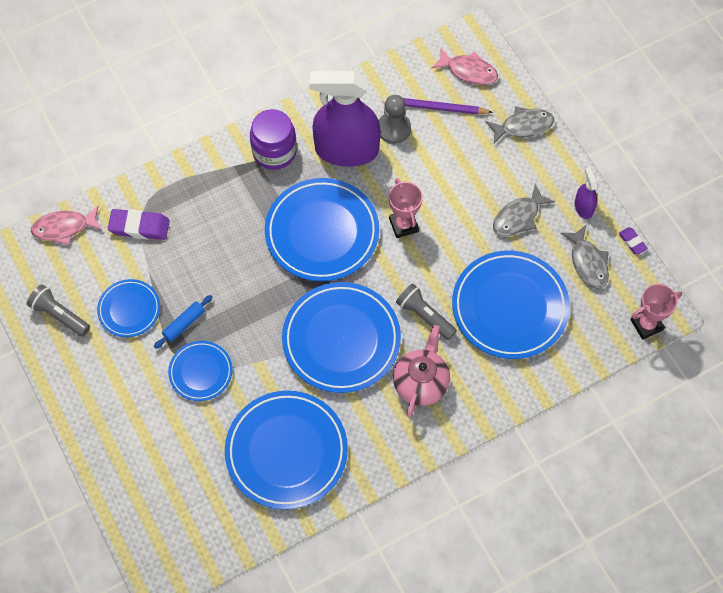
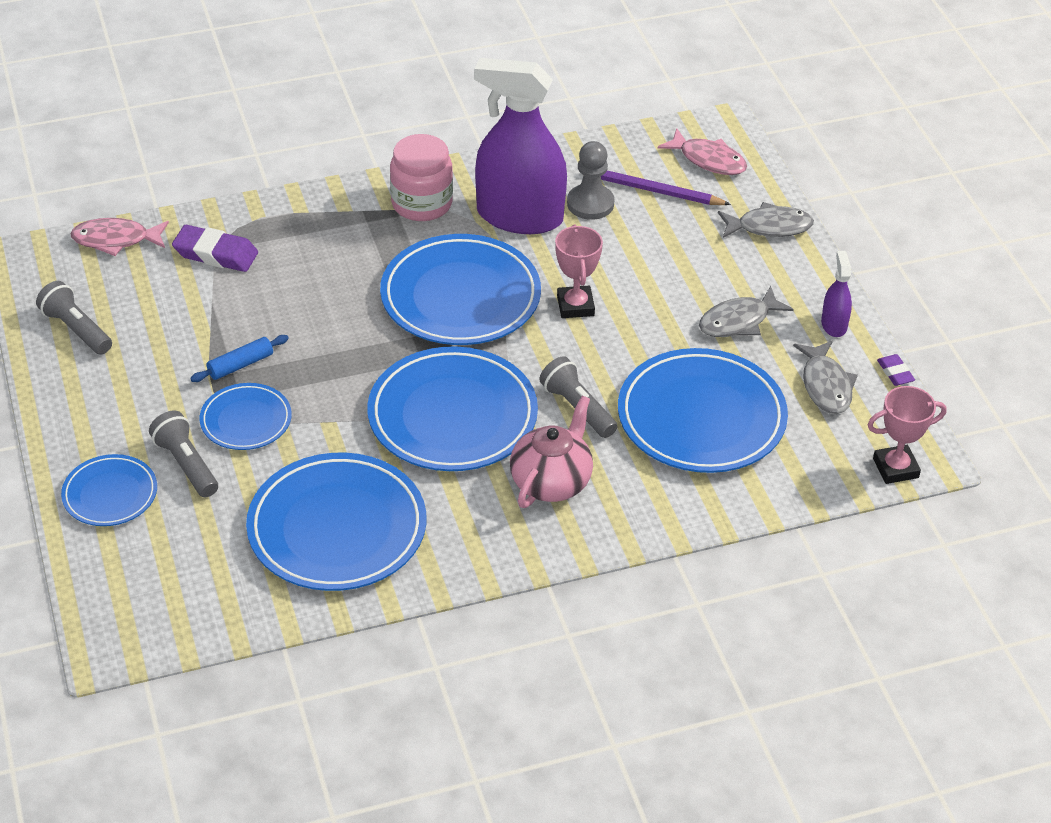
camera: 10 degrees right, 20 degrees down
(129, 309) = (171, 338): blue plate -> blue plate (110, 494)
(170, 418) = (186, 464): none -> grey flashlight
(274, 151) = (422, 204): purple jar -> pink jar

